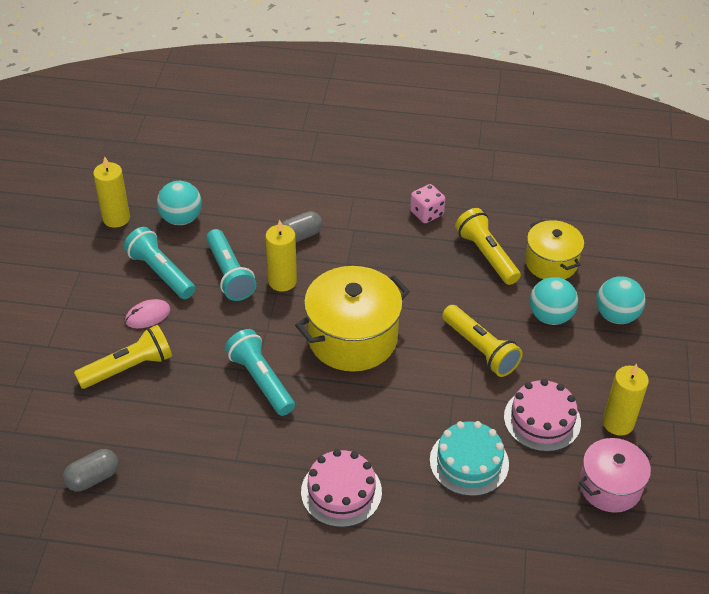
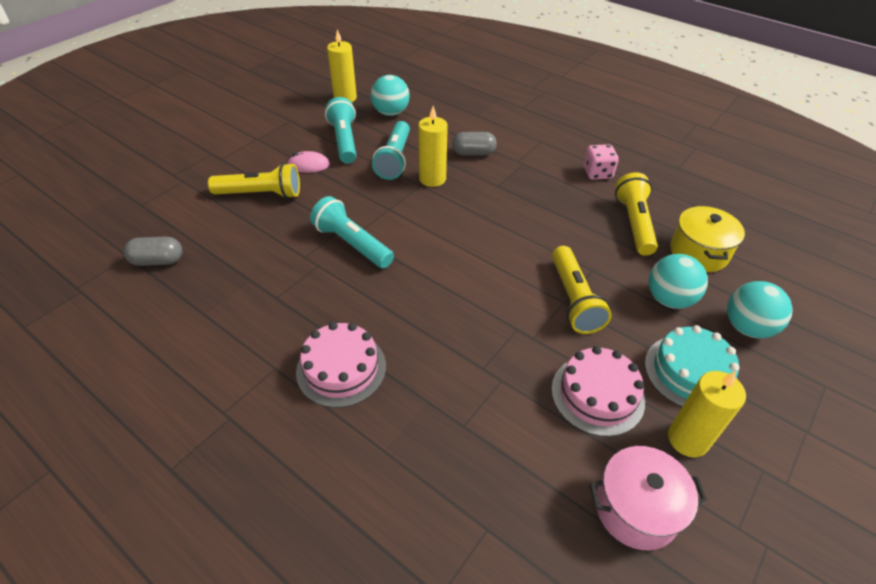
camera: 30 degrees right, 0 degrees up
(261, 380) = (352, 244): turquoise flashlight -> turquoise flashlight turned 45 degrees counterclockwise
(352, 338) = (457, 242): yellow pot -> none
(469, 462) = (488, 401): turquoise cake -> turquoise cake (690, 372)

